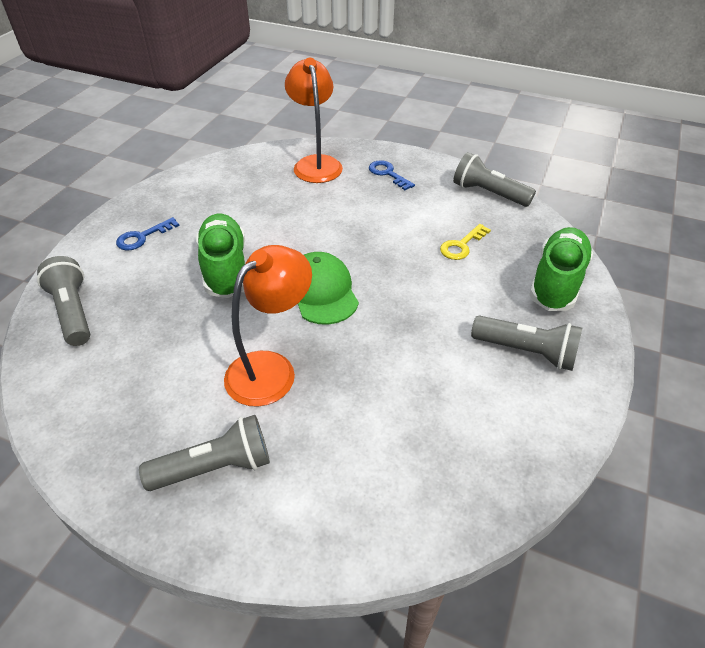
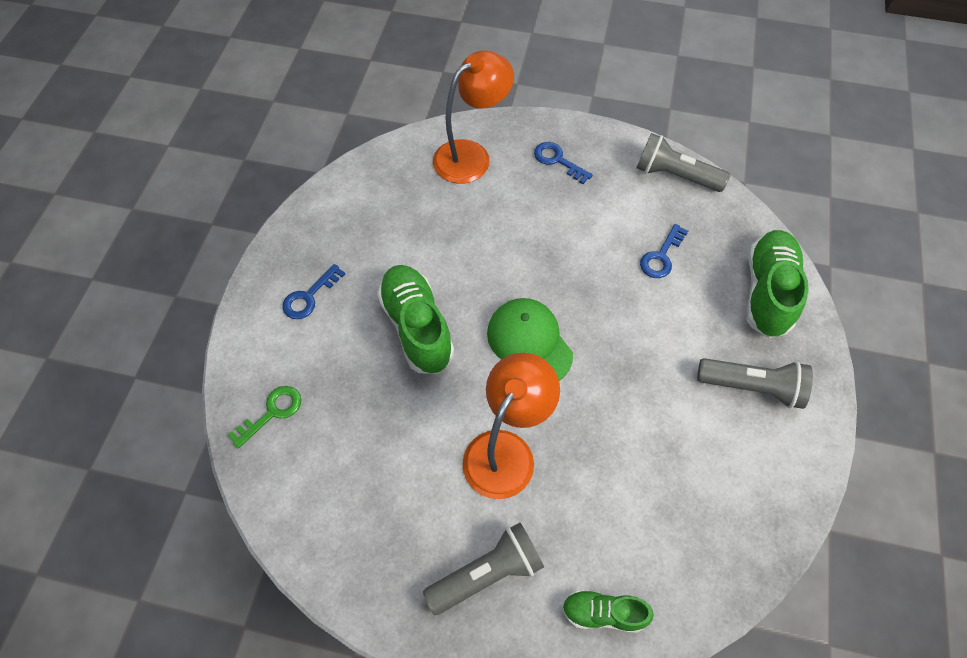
camera: 10 degrees left, 15 degrees up
(73, 311) = (272, 412): grey flashlight -> green key
(316, 163) = (471, 155): orange lamp -> orange lamp turned 75 degrees clockwise
(321, 523) = (603, 613): none -> green shoe
(461, 245) = (661, 256): yellow key -> blue key

